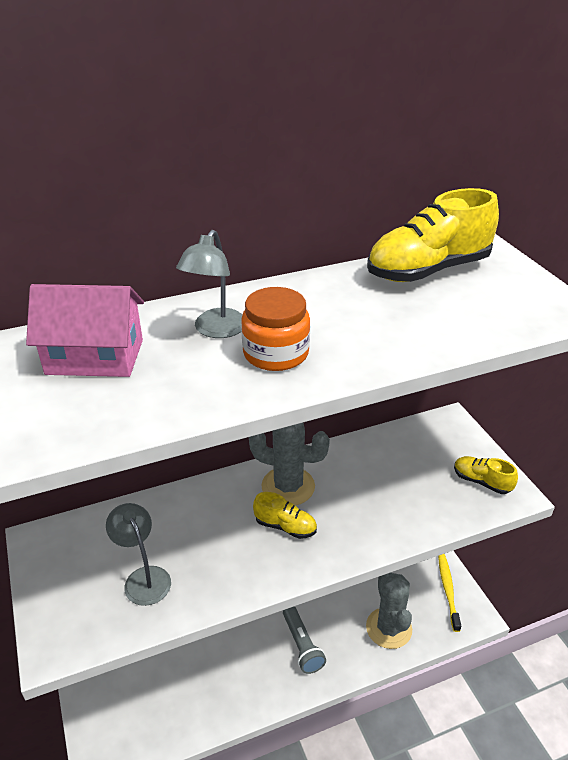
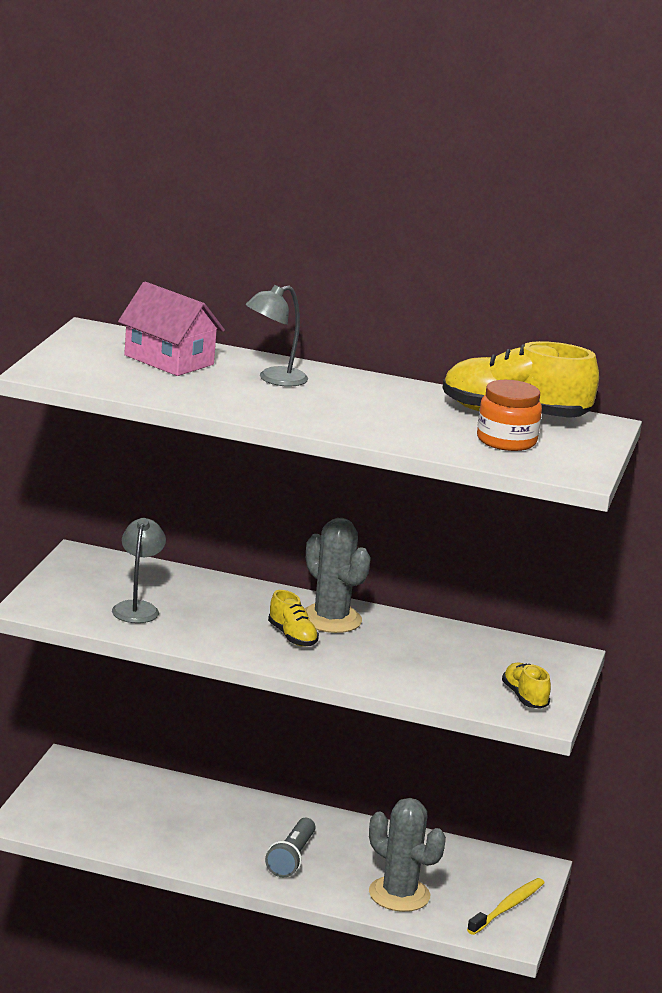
camera: 35 degrees right, 15 degrees down
(276, 353) = (295, 404): orange jar -> orange jar (506, 441)
(389, 628) = (399, 894): grey cactus -> grey cactus turned 75 degrees counterclockwise

